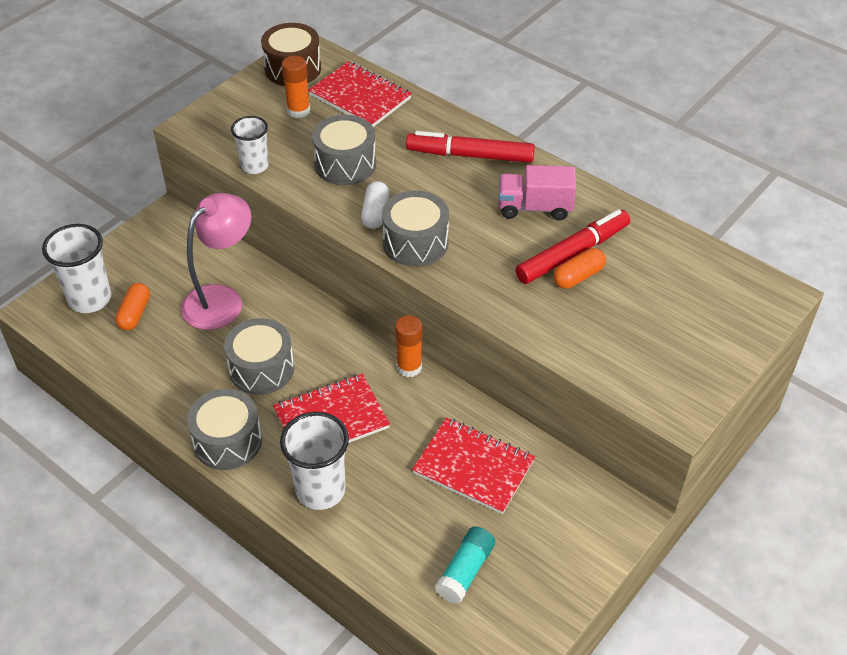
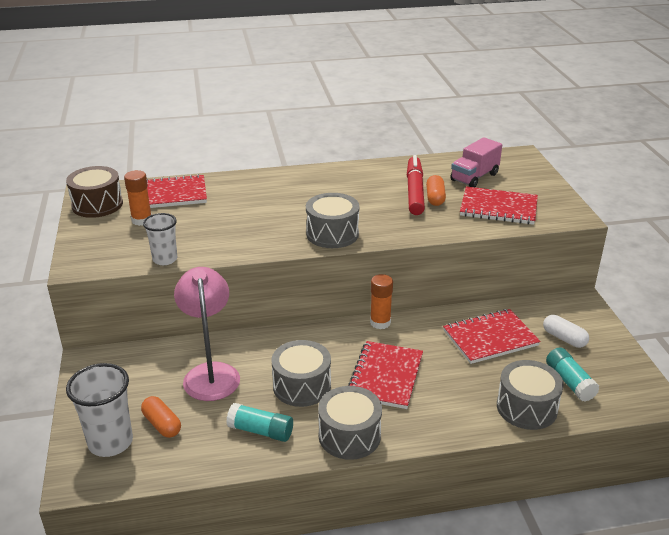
camera: 50 degrees left, 15 degrees down
(181, 379) = (260, 431): none -> turquoise glue stick
(320, 490) = (443, 412): white cup -> none
(345, 164) = (222, 226): grey drum -> grey drum (526, 407)
(375, 213) = (284, 235): white capsule -> white capsule (564, 338)
(470, 155) = (286, 184): red marker -> none
(534, 208) = (361, 185): pink truck -> pink truck (474, 177)
(619, 338) = (498, 208): none -> red notebook

